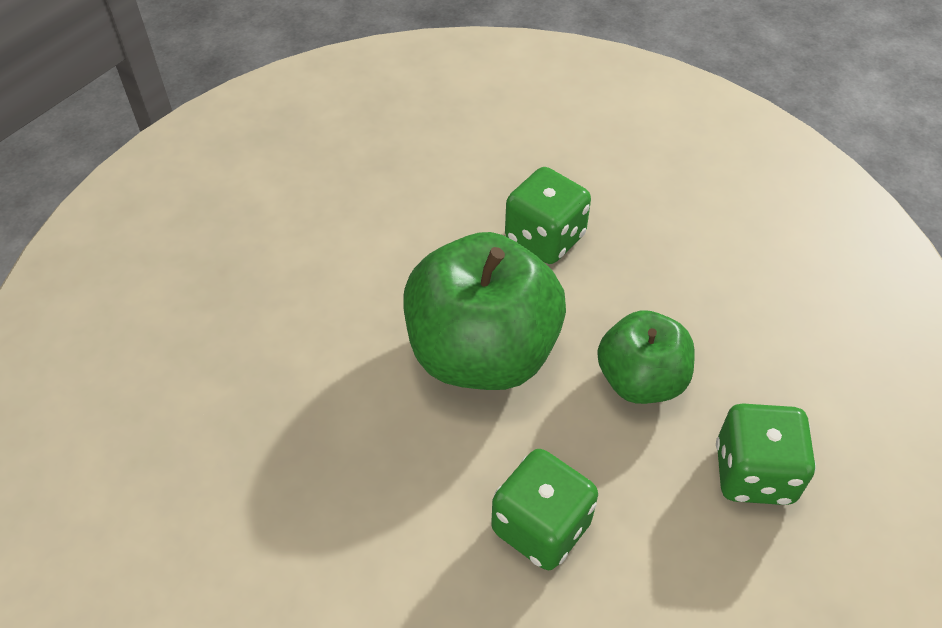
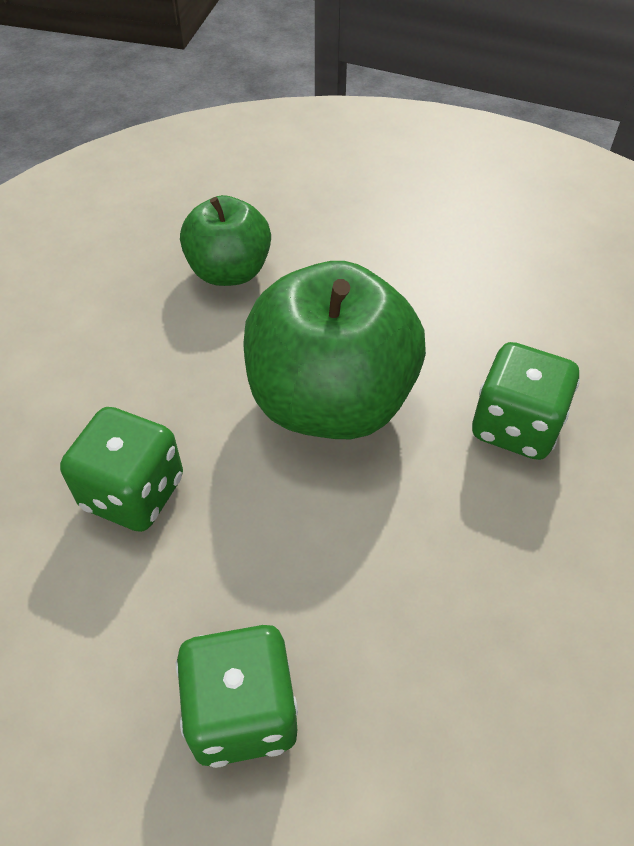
camera: 75 degrees right, 0 degrees up
(641, 380) = (344, 559): green apple -> green apple (229, 272)

